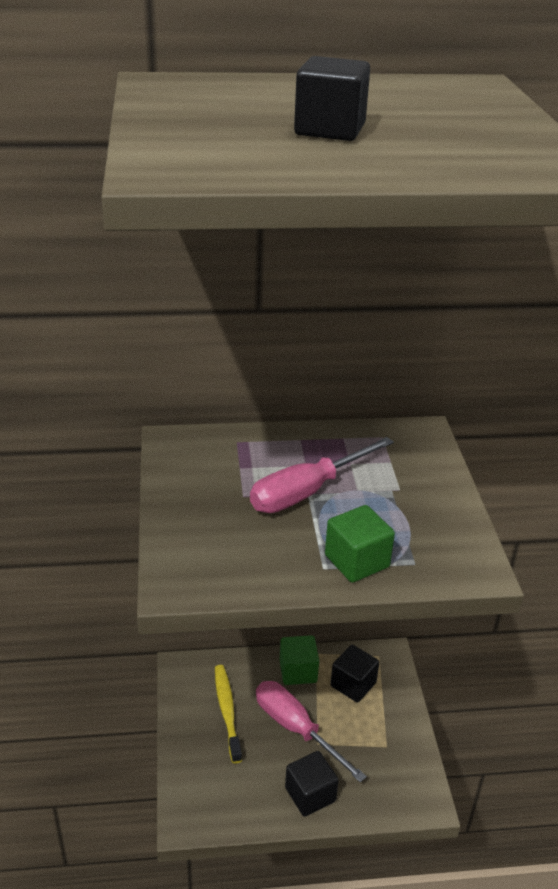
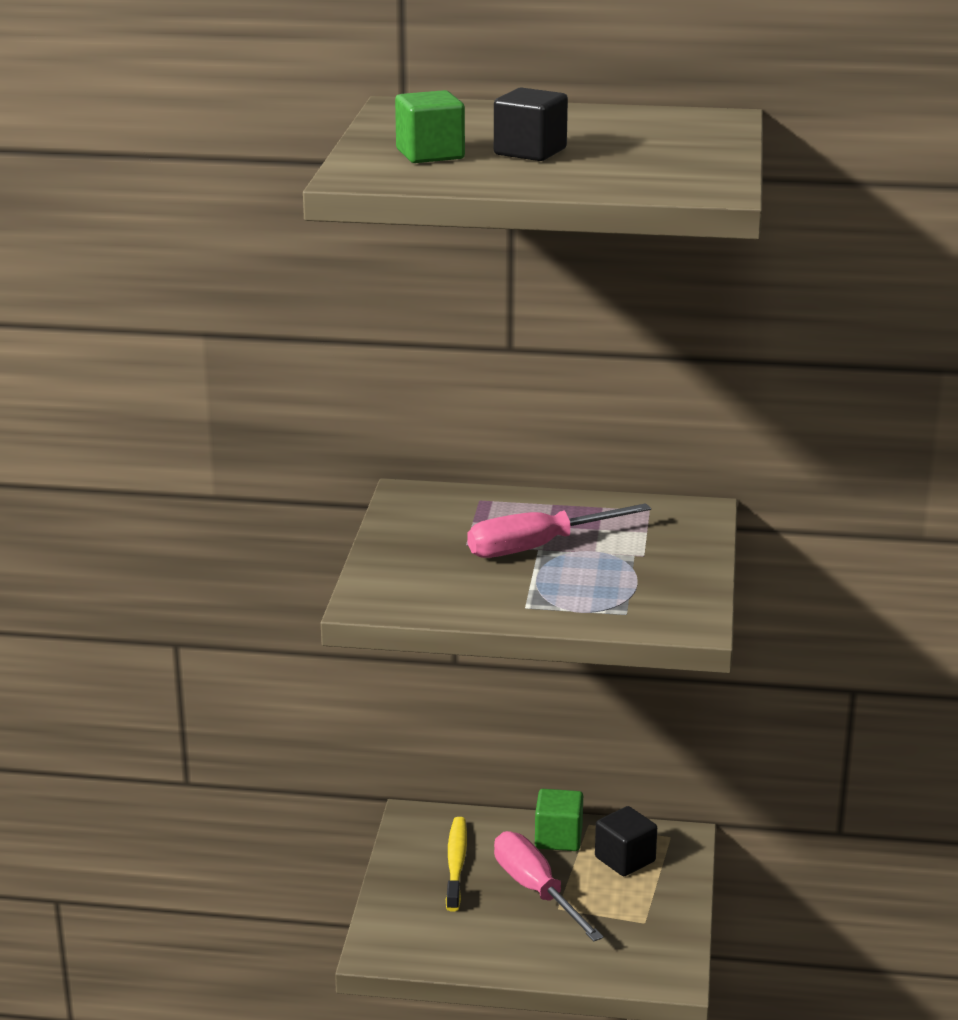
camera: 15 degrees right, 10 degrees down
(310, 794) = (532, 951): black cube -> none
(357, 561) = (563, 605): green cube -> green cube (430, 154)

